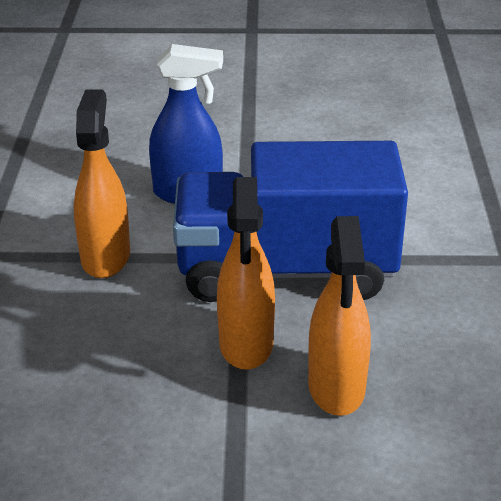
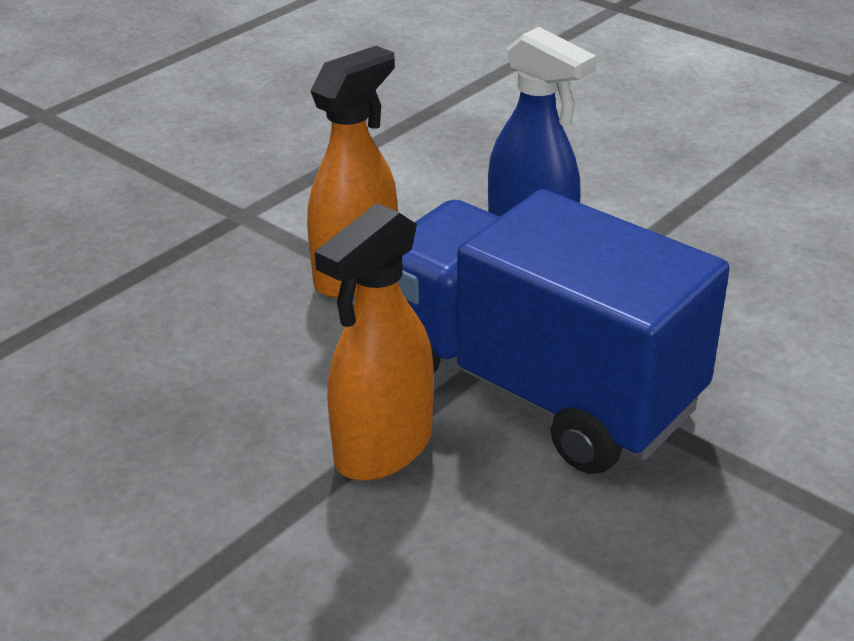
camera: 40 degrees right, 0 degrees up
(336, 388) = (420, 559): orange spray bottle -> none

